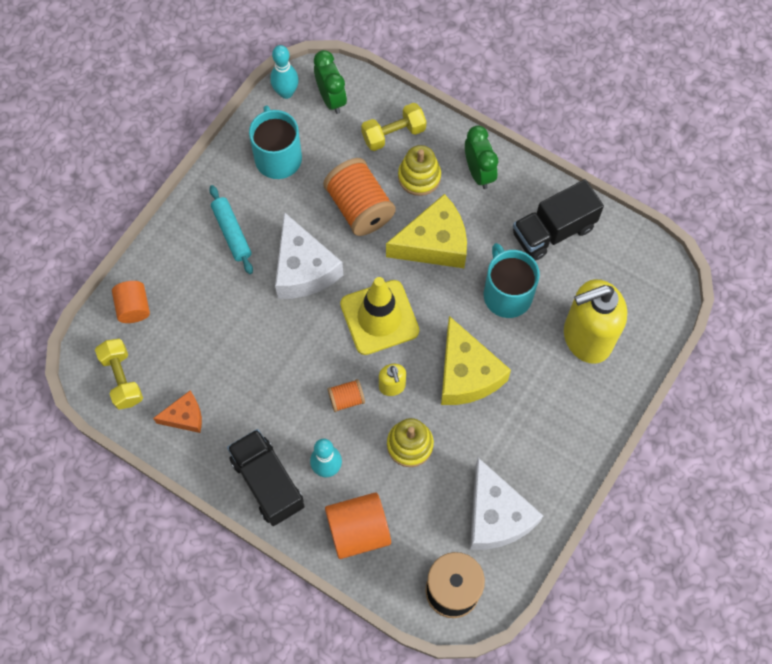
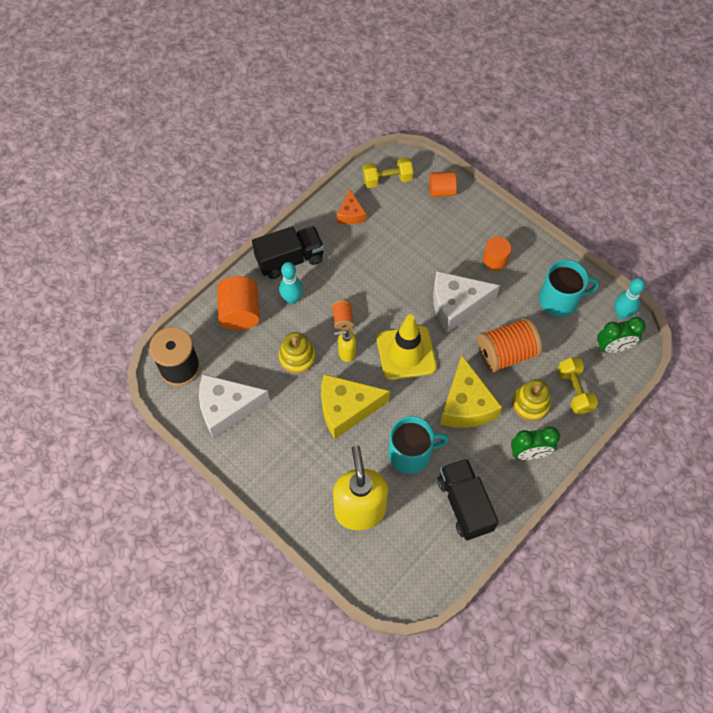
camera: 100 degrees right, 5 degrees down
(232, 233) = (495, 260): turquoise rolling pin -> orange cylinder

